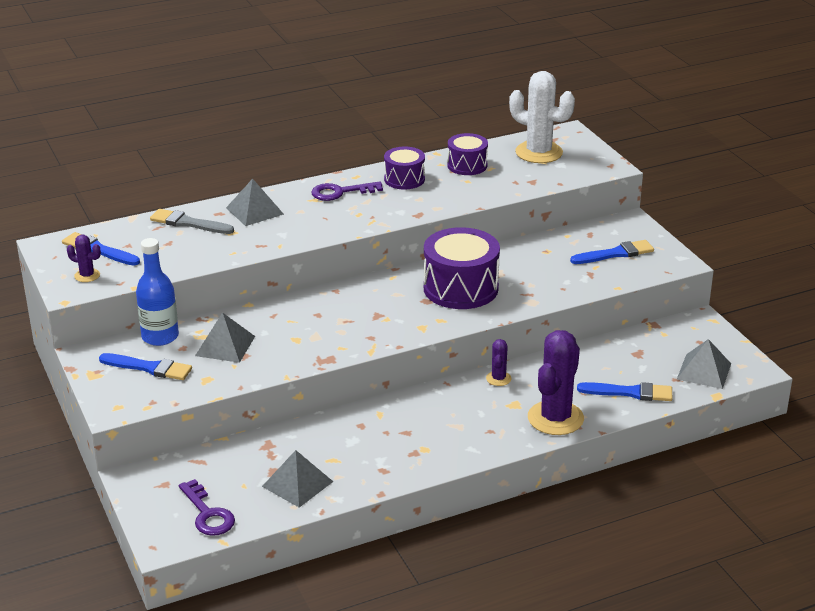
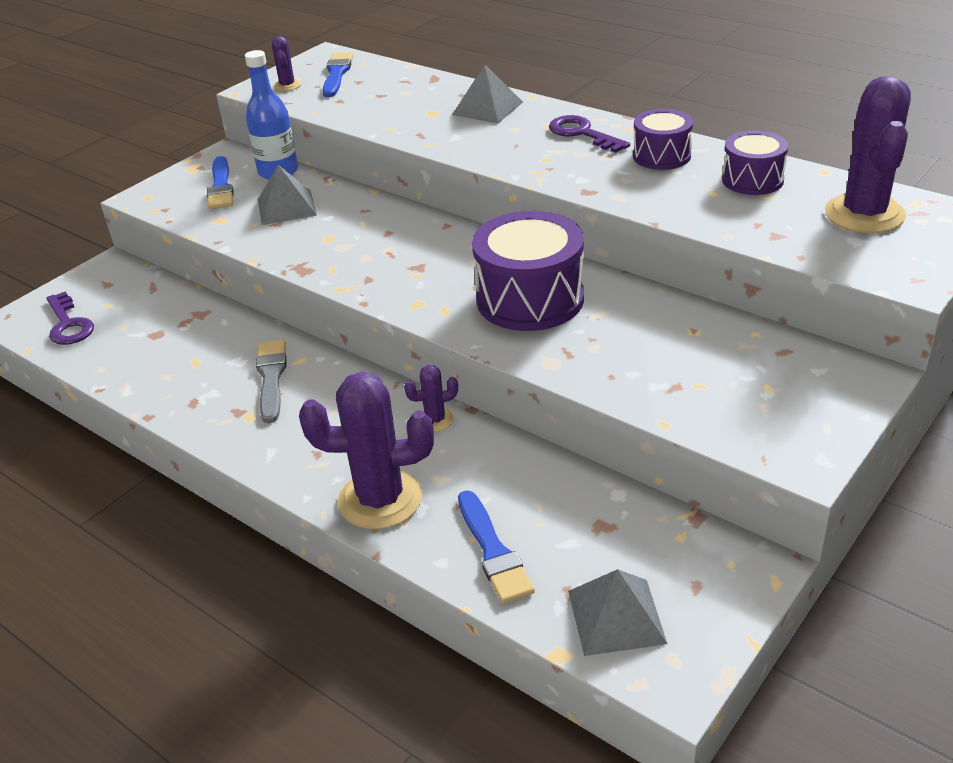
camera: 65 degrees right, 5 degrees up
(188, 223) = (427, 90): grey brush -> grey brush (271, 377)
(208, 514) = (68, 324): purple key -> purple key turned 60 degrees counterclockwise
(297, 483) = (141, 356): grey pyramid -> none
(539, 152) = (864, 214): white cactus -> purple cactus
(615, 254) = (756, 391): blue brush -> none

